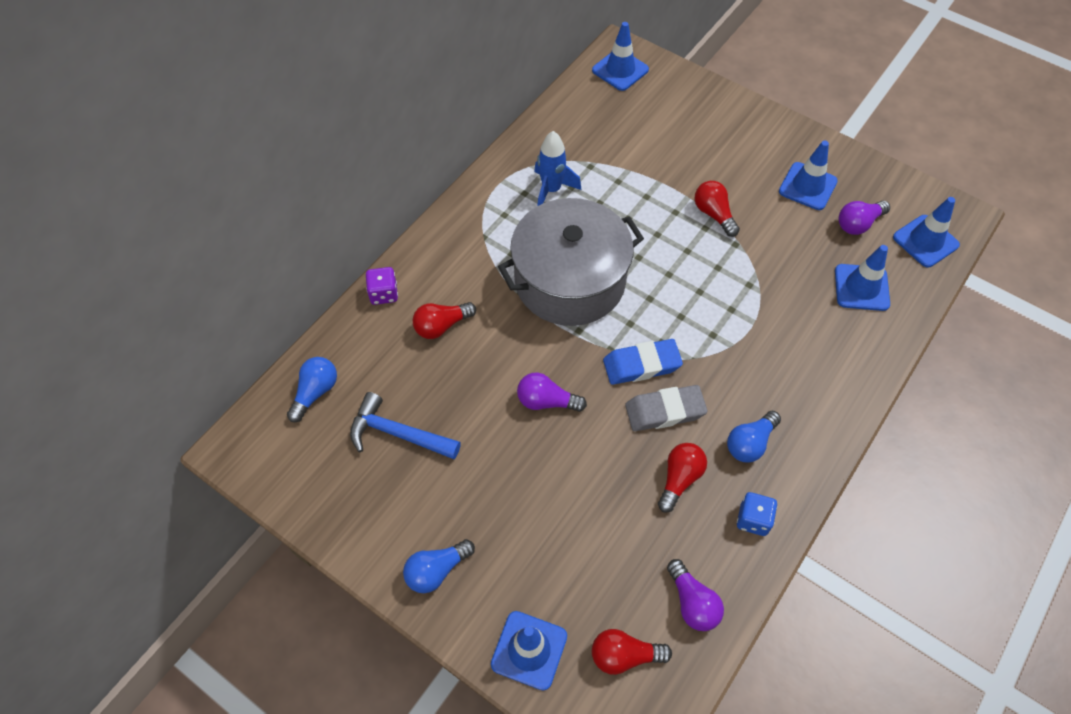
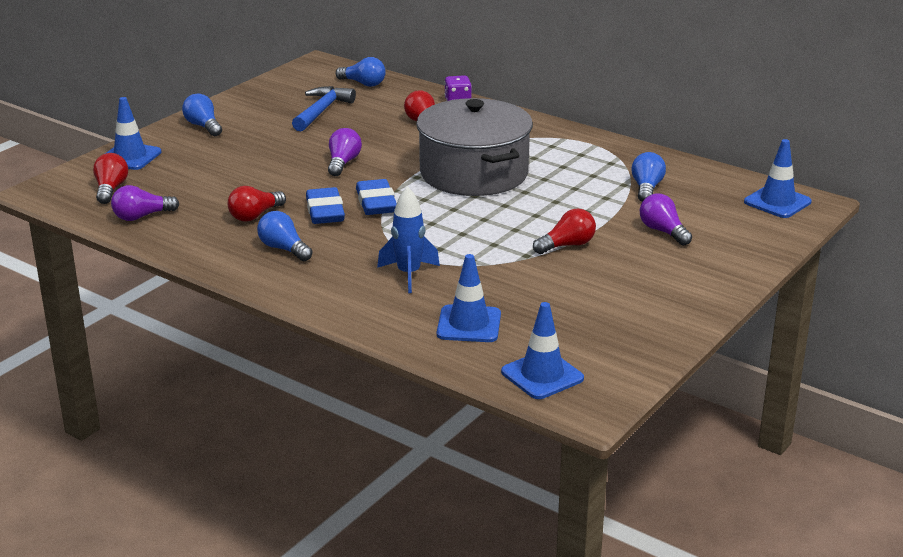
camera: 90 degrees right, 30 degrees down
(551, 190) = (587, 166): blue rocket -> blue rocket (408, 275)
(598, 151) = (646, 188): none -> blue light bulb
(665, 411) = (325, 211): grey eraser -> blue eraser
(679, 479) = (255, 215): red light bulb -> red light bulb turned 105 degrees clockwise
(753, 519) = (207, 246): blue dice -> none
(807, 186) = (619, 303): blue traffic cone -> none
(858, 224) = (564, 331): purple light bulb -> purple light bulb (663, 231)

